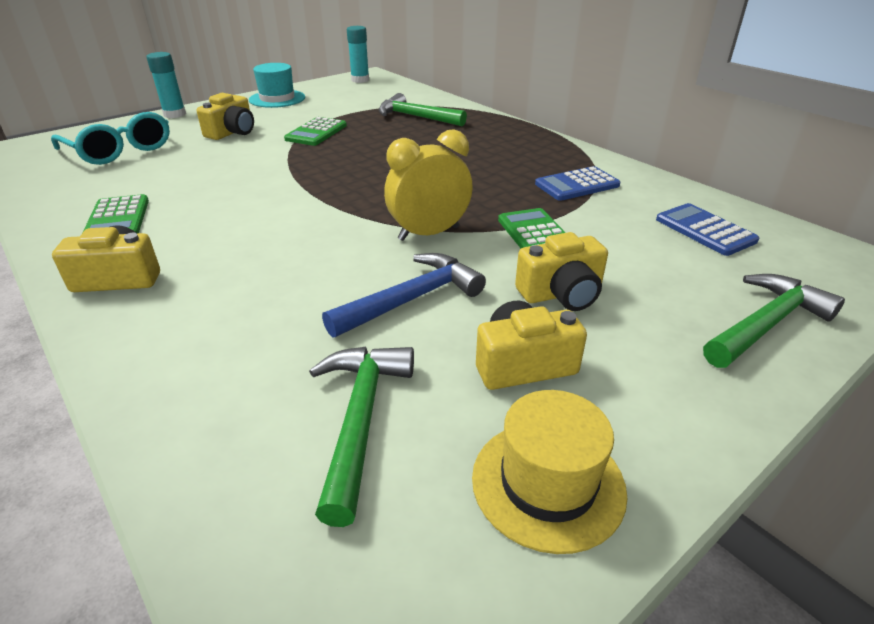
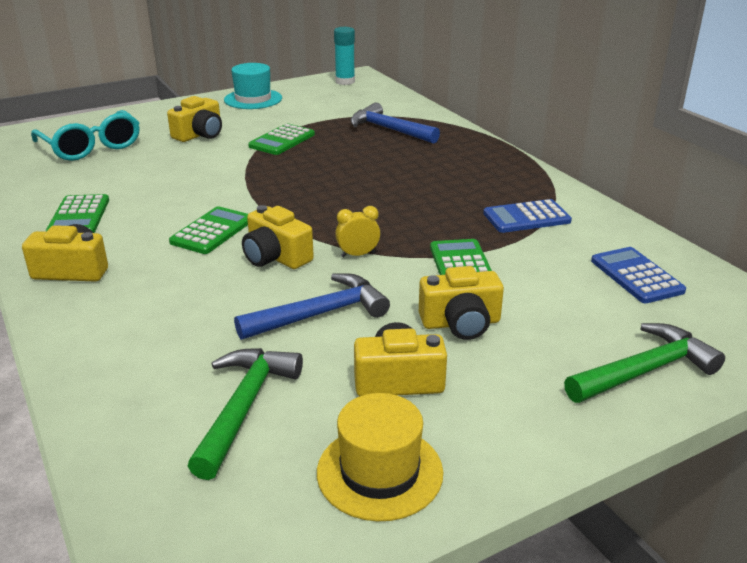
camera: 10 degrees right, 5 degrees down
(174, 114) = (148, 111): turquoise glue stick -> none
(268, 223) = (212, 231): none -> green calculator
(344, 243) = (276, 257): none -> yellow camera
(416, 117) = (389, 130): green hammer -> blue hammer
(429, 233) = (358, 254): yellow clock -> yellow clock, size x0.53

